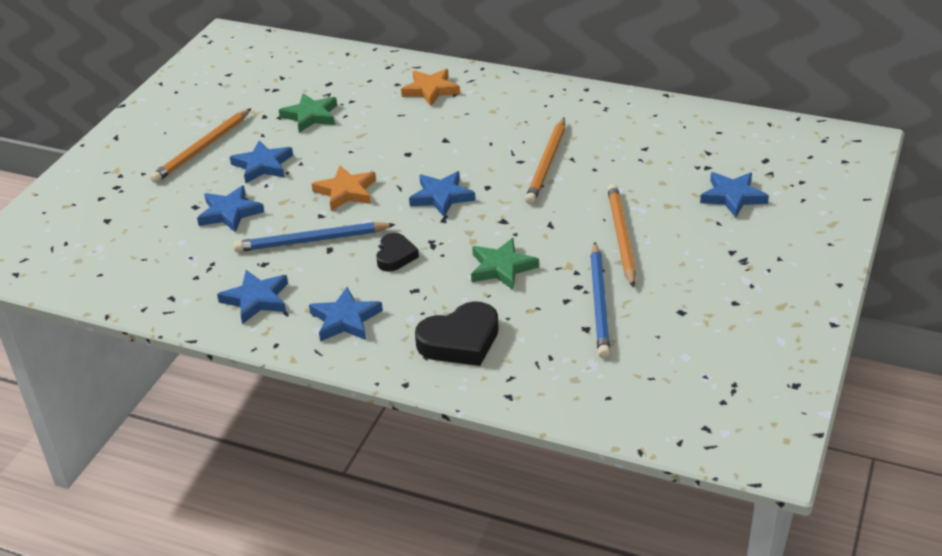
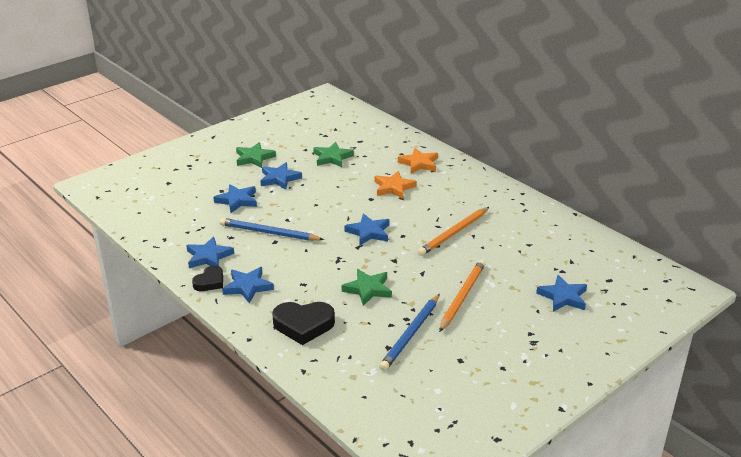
camera: 25 degrees right, 5 degrees down
(202, 148) = (254, 158): orange pencil -> green star
(346, 192) = (314, 210): orange star -> orange star (393, 187)
(395, 256) = (309, 259): black heart -> black heart (210, 282)

